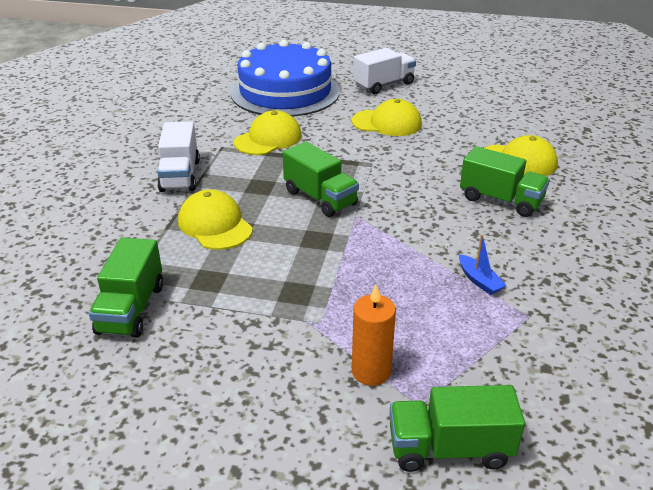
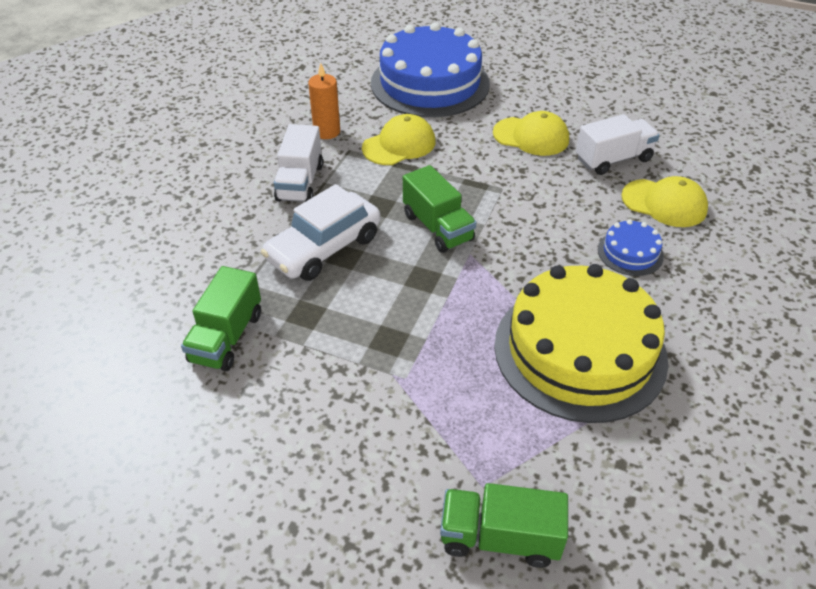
camera: 10 degrees right, 10 degrees up
(215, 225) = (324, 248): yellow cap -> white car
(371, 371) = (443, 441): orange candle -> orange candle (327, 132)
(384, 85) = (540, 84): white truck -> white truck (613, 159)
(479, 281) = (580, 351): blue boat -> yellow cake
(500, 200) = (630, 253): green truck -> blue cake

